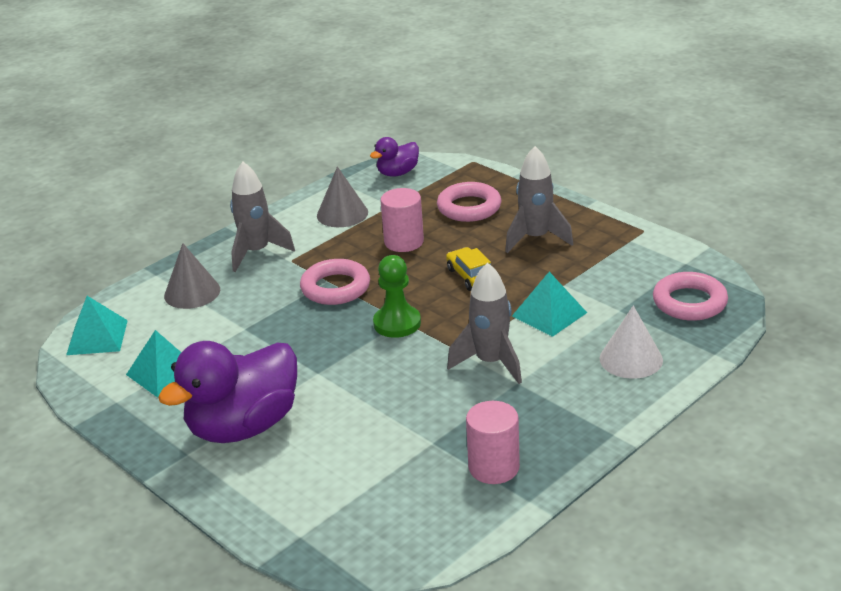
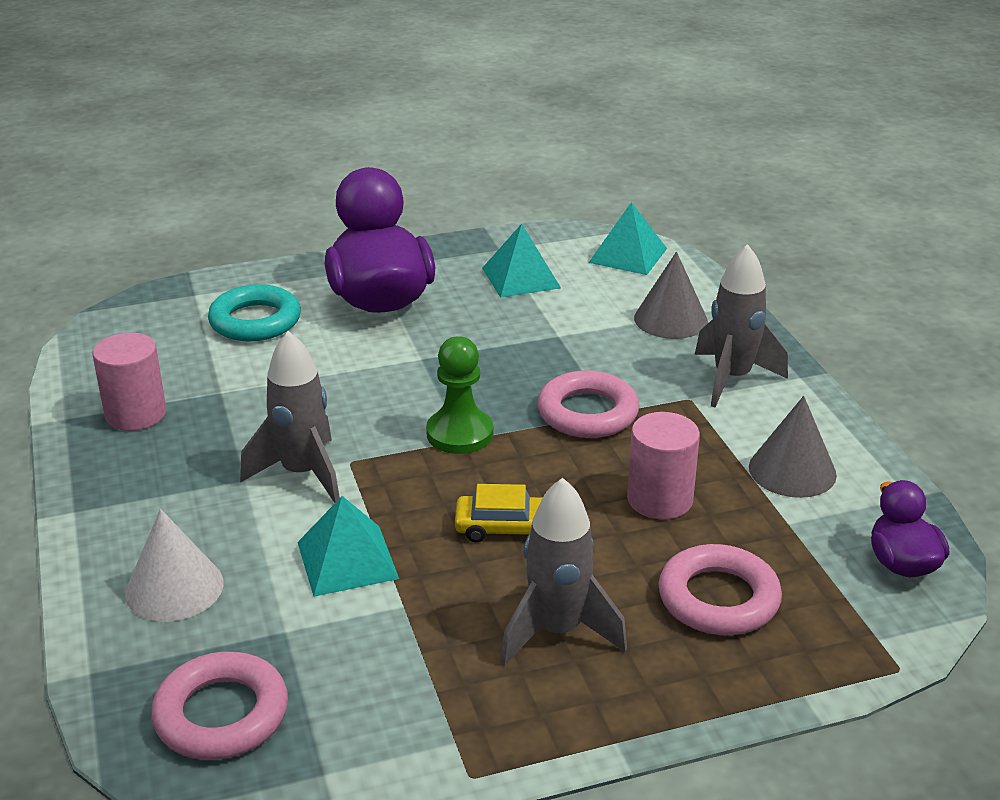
camera: 115 degrees right, 0 degrees up
(321, 476) = (255, 321): none -> turquoise ring

